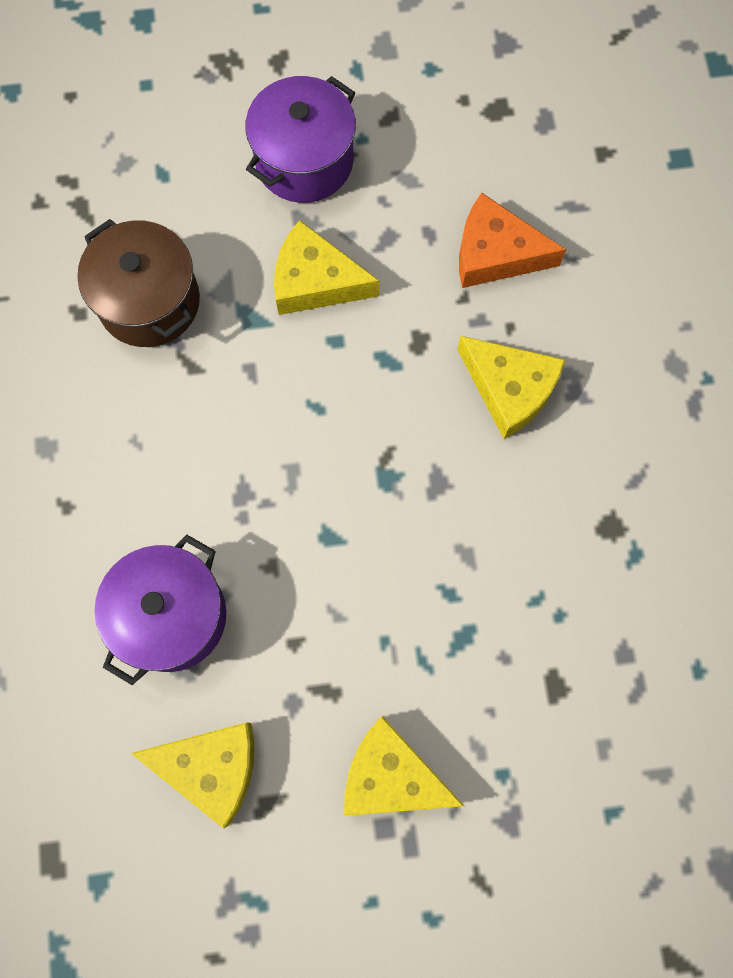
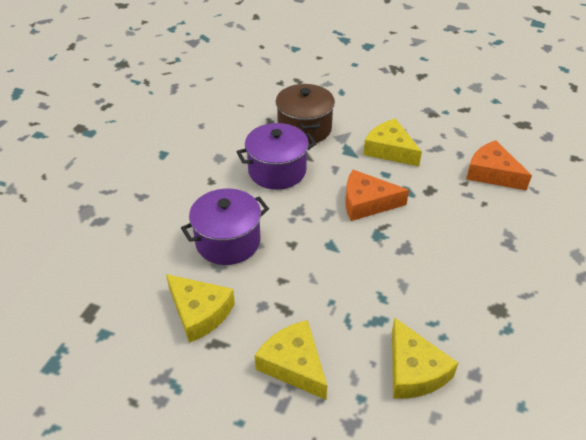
camera: 30 degrees right, 30 degrees down
(304, 161) = (412, 109): purple pot -> purple pot (277, 171)
(337, 420) = (367, 203): none -> orange cheese
(509, 389) = (469, 227): yellow cheese -> yellow cheese (414, 370)

